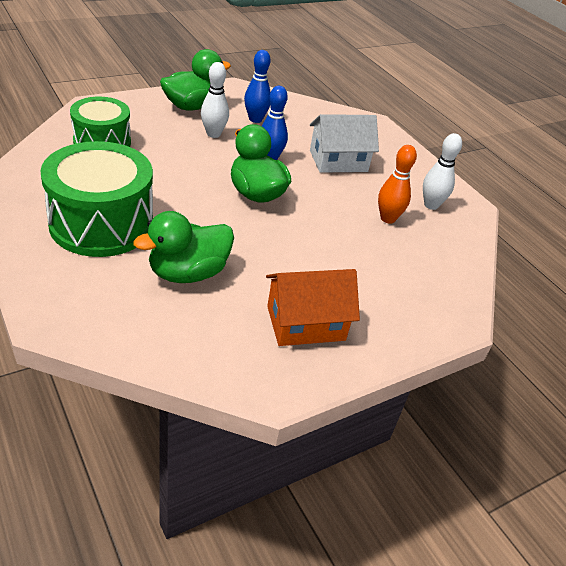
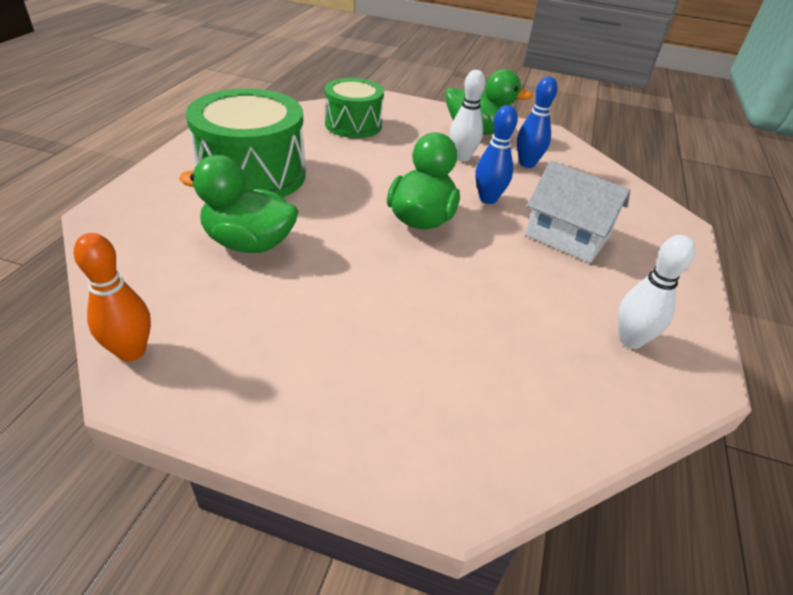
camera: 50 degrees right, 0 degrees up
(305, 323) = (271, 352): orange house -> none
(388, 218) = (540, 319): orange bowling pin -> orange bowling pin (131, 351)

